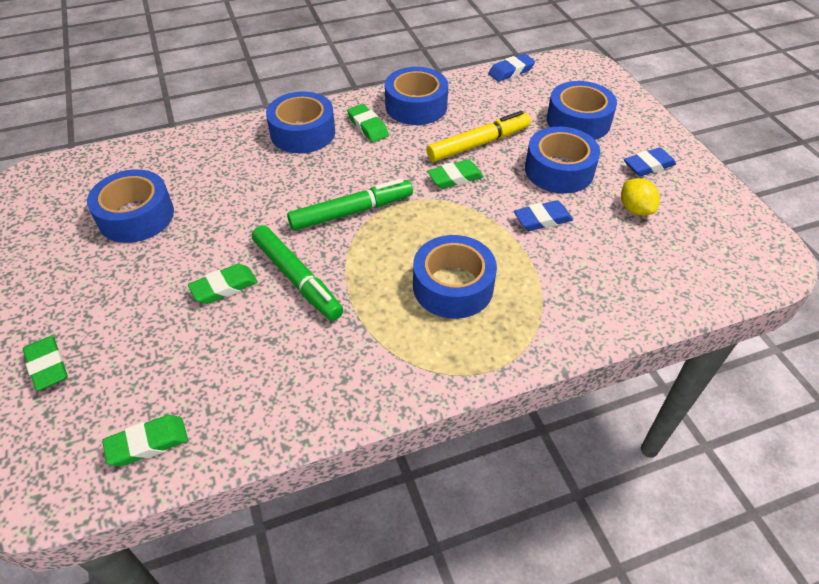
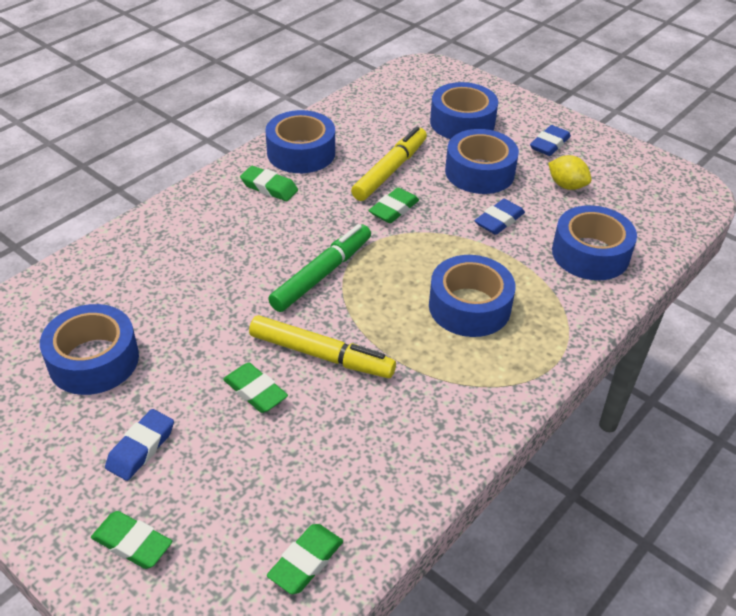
camera: 30 degrees left, 5 degrees down
(224, 287) = (255, 391): green eraser -> green eraser turned 75 degrees counterclockwise
(297, 278) = (321, 355): green marker -> yellow marker
(303, 133) = (206, 214): blue tape -> blue tape (590, 254)
(511, 71) = (365, 92): blue eraser -> blue eraser (141, 448)

